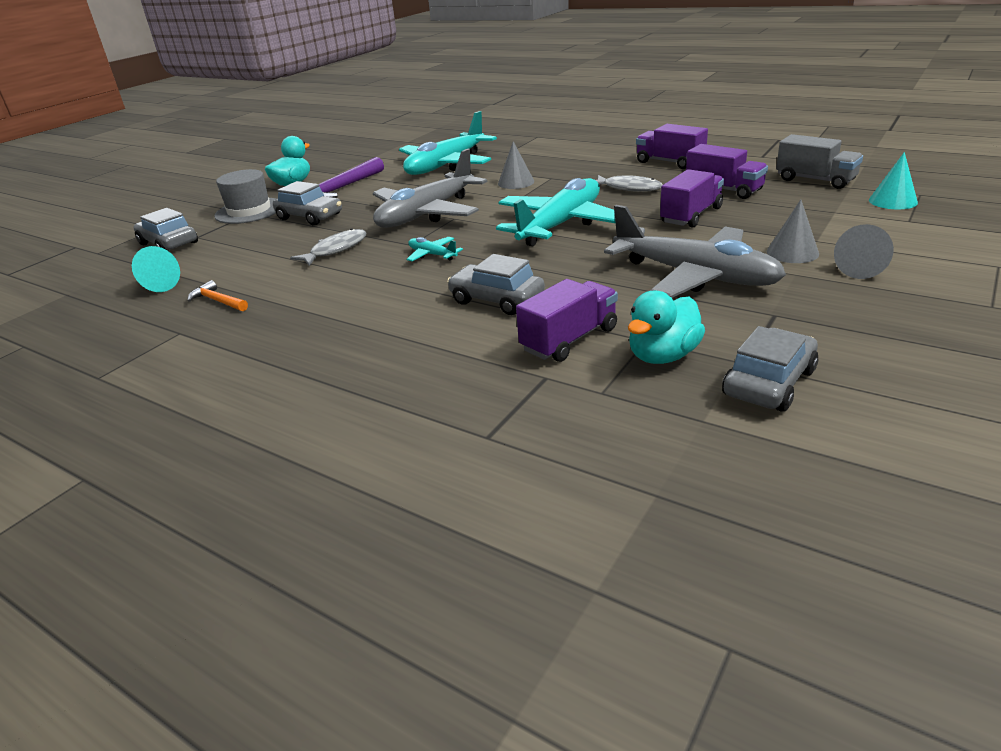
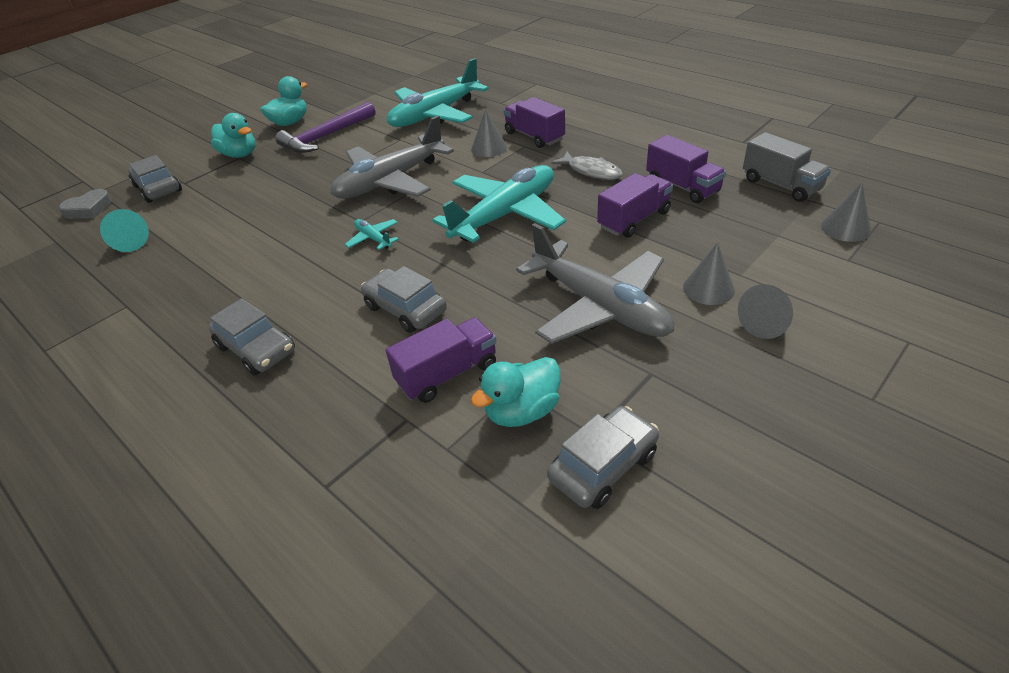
camera: 10 degrees right, 10 degrees up
(94, 266) = (89, 209): none -> grey heart
(218, 301) = (171, 271): orange hammer -> none
(249, 211) = (240, 154): grey hat -> turquoise duck
(310, 217) = (288, 170): grey car -> grey car (256, 349)
(335, 250) = (293, 218): grey fish -> none
(669, 162) = (647, 139): purple truck -> purple truck (534, 136)
(893, 201) = (846, 228): turquoise cone -> grey cone

